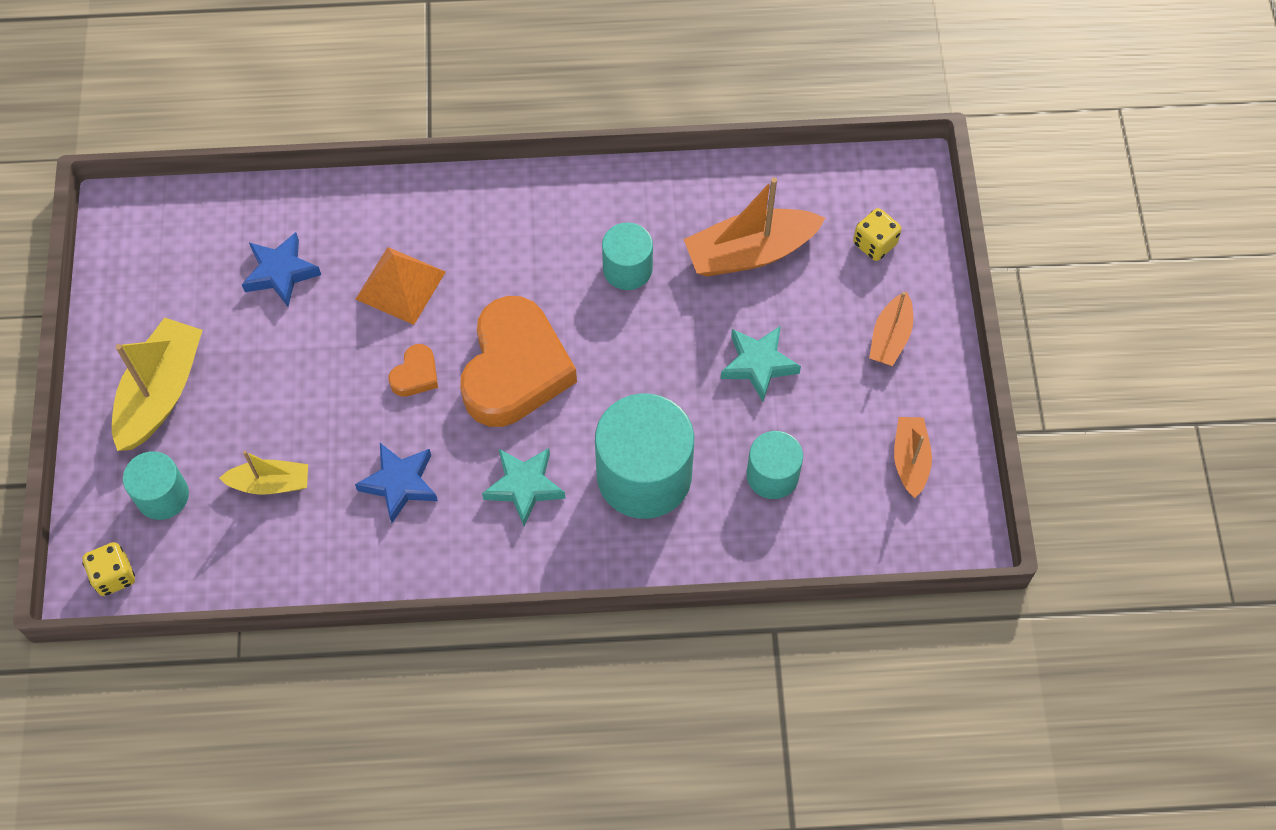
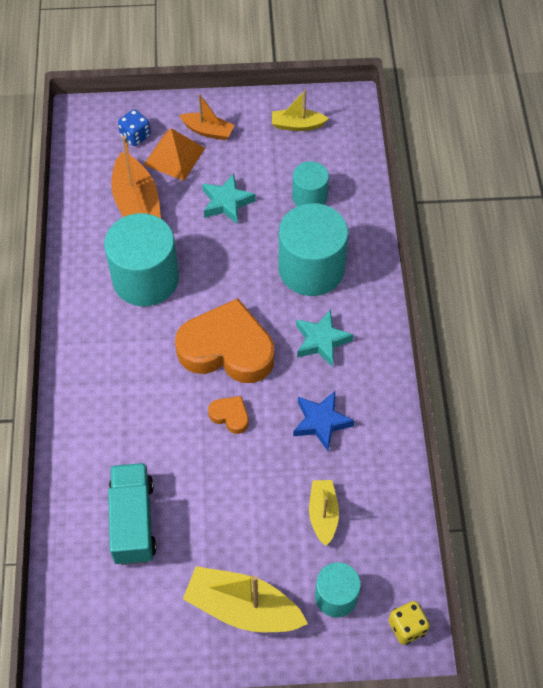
camera: 90 degrees left, 5 degrees down
(281, 273) = (133, 521): blue star -> turquoise truck
(400, 285) = (150, 430): orange pyramid -> orange pyramid (174, 156)
(627, 269) = (145, 279): turquoise cylinder -> turquoise cylinder, size x1.81
(874, 244) = (135, 136): yellow dice -> blue dice
(910, 460) = (297, 125): orange boat -> yellow boat

